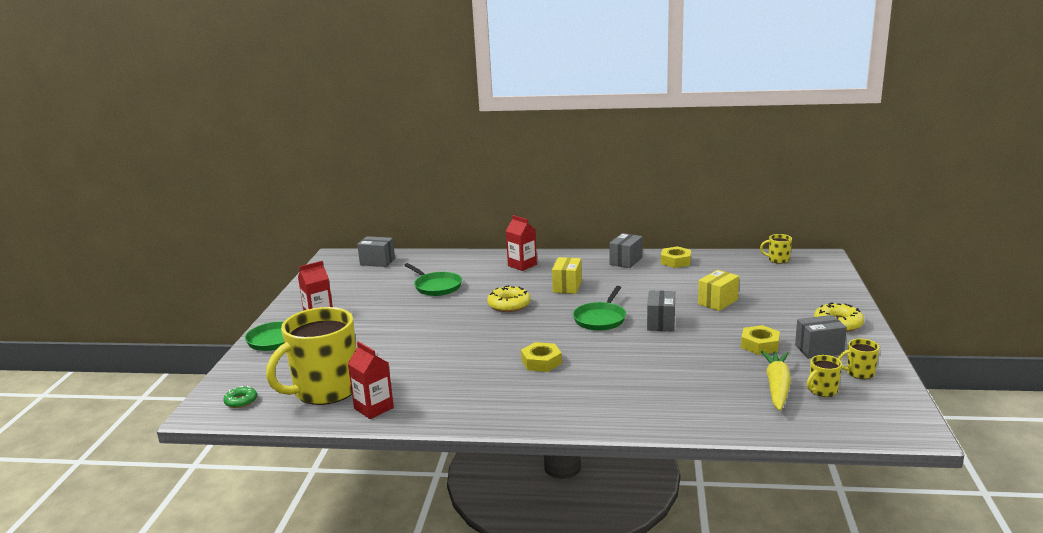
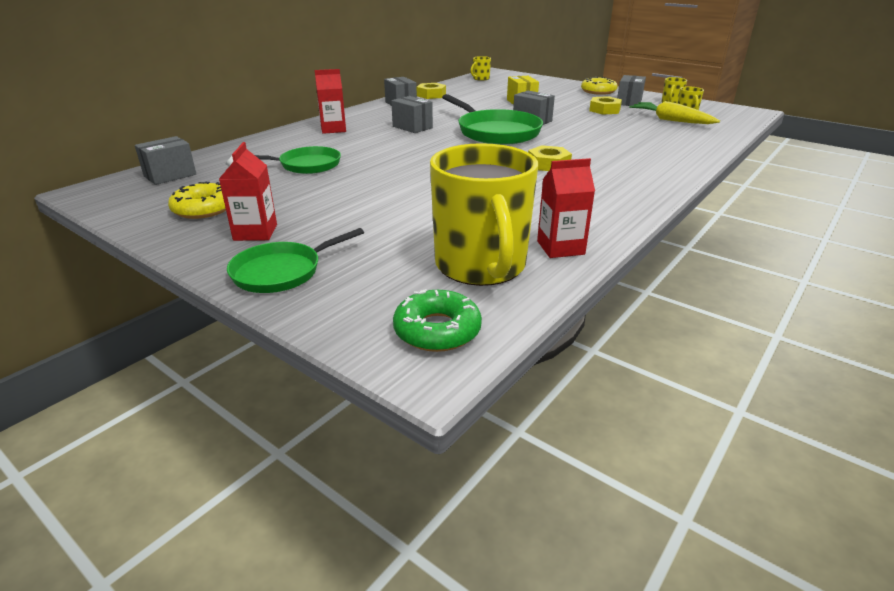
camera: 60 degrees left, 10 degrees up
(241, 401) = (437, 330): green donut -> green donut, size x1.62
(509, 305) = (410, 150): yellow donut -> yellow donut (203, 209)
(567, 286) = (412, 127): yellow box -> grey box
(600, 319) = (495, 132): green pan -> green pan, size x1.61

